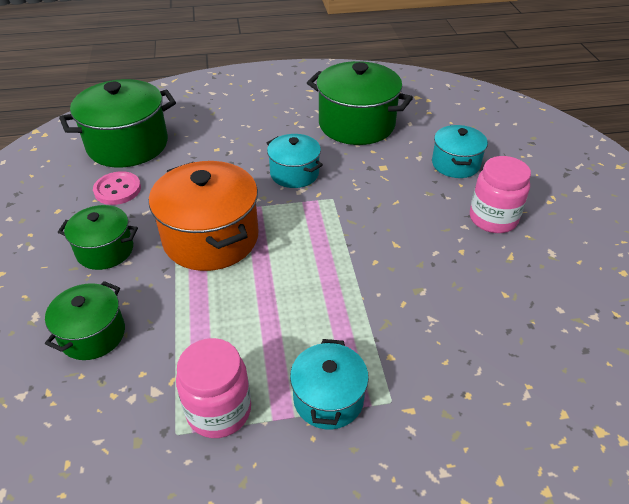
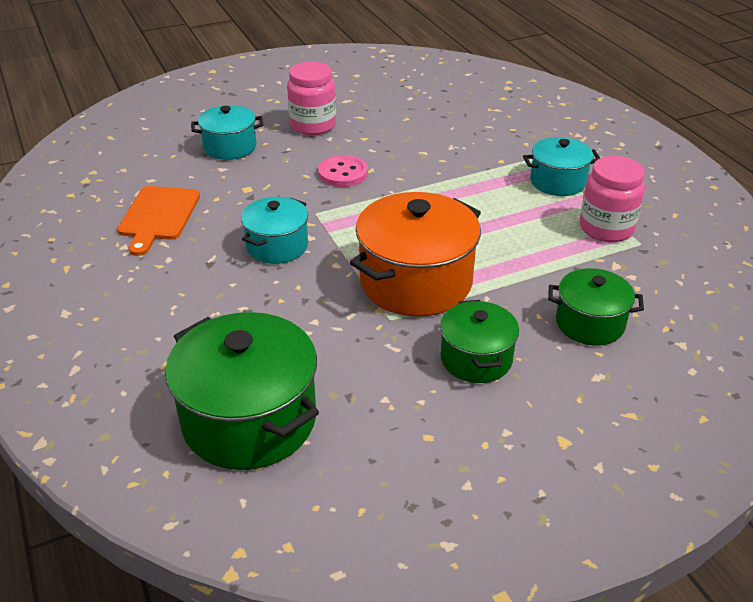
camera: 105 degrees left, 5 degrees down
(117, 190) = (361, 390): pink button -> pink button (343, 173)
(356, 124) = (158, 216): green pot -> orange cutting board

